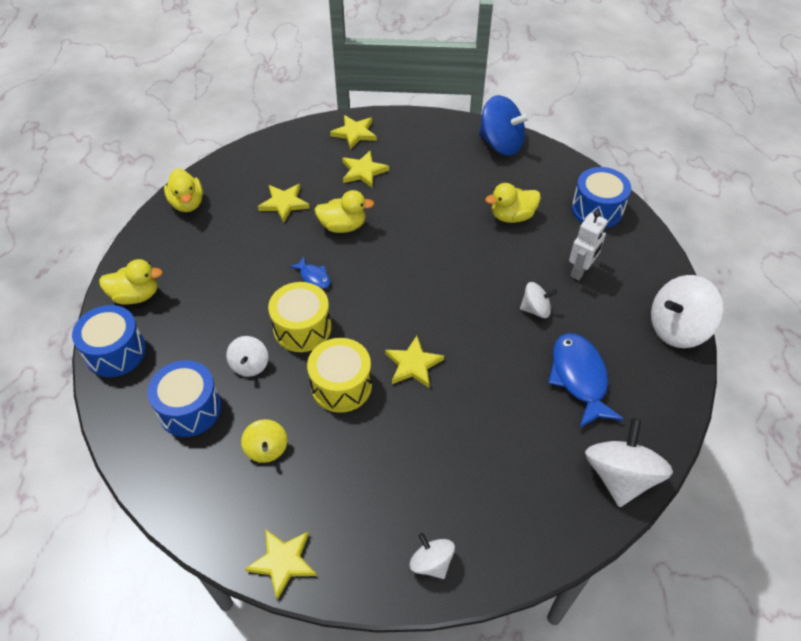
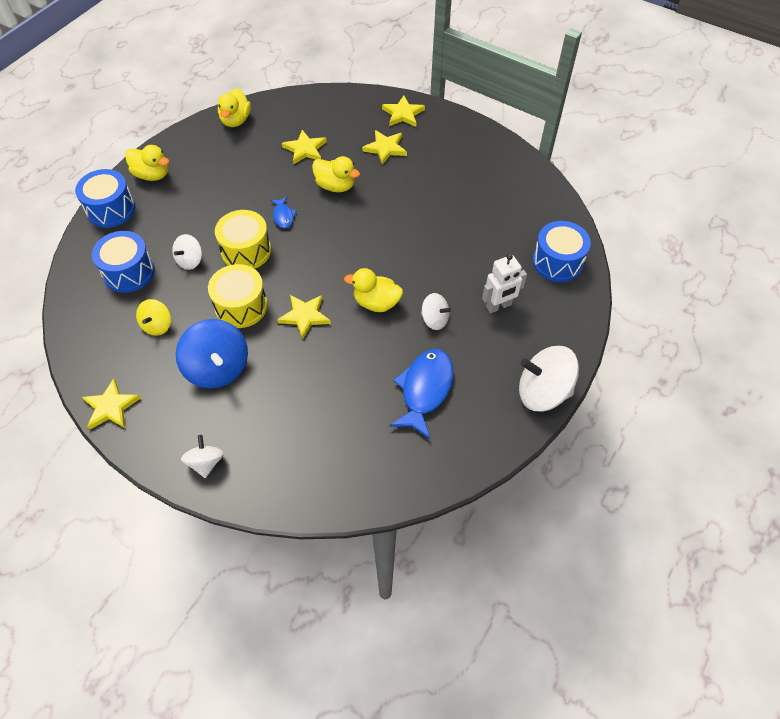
camera: 30 degrees right, 5 degrees up
(501, 144) = (519, 171): blue spinning top -> blue spinning top (218, 368)
(512, 216) = (478, 236): yellow duck -> yellow duck (376, 303)
(620, 476) = (394, 480): white spinning top -> none

